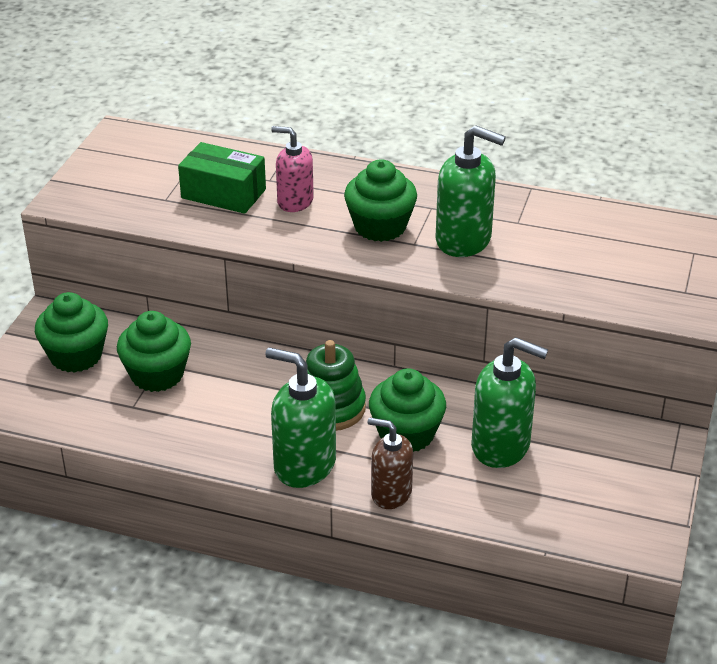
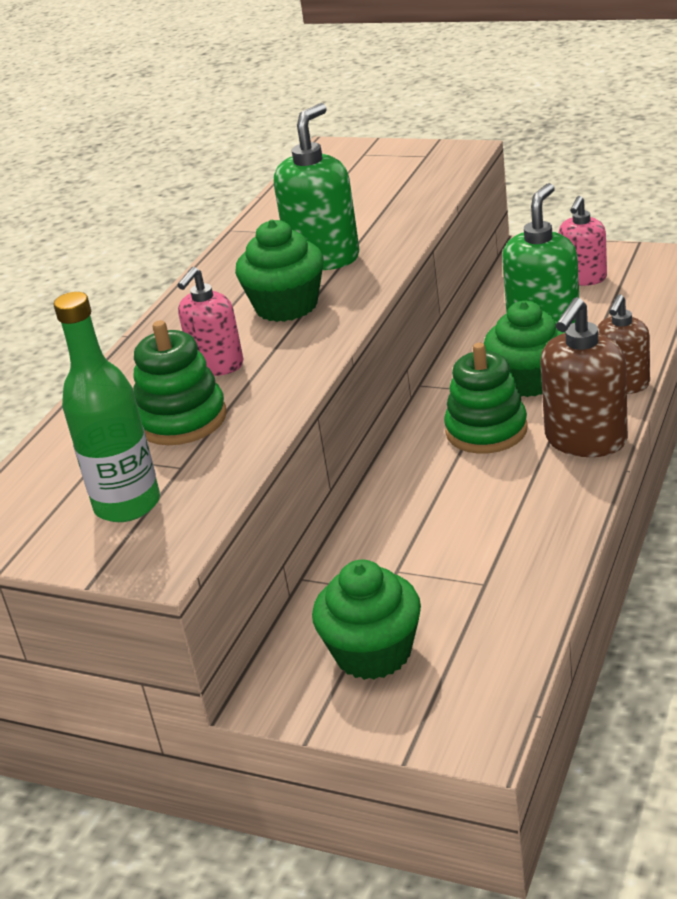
camera: 80 degrees left, 5 degrees down
(128, 183) = (127, 505): none -> green bottle
(157, 375) = (420, 569): green cupcake -> none
(223, 194) = (182, 420): green box -> green stacking toy
(304, 465) = (585, 440): green soap dispenser -> brown soap dispenser
(602, 477) = (583, 278): none -> pink soap dispenser

